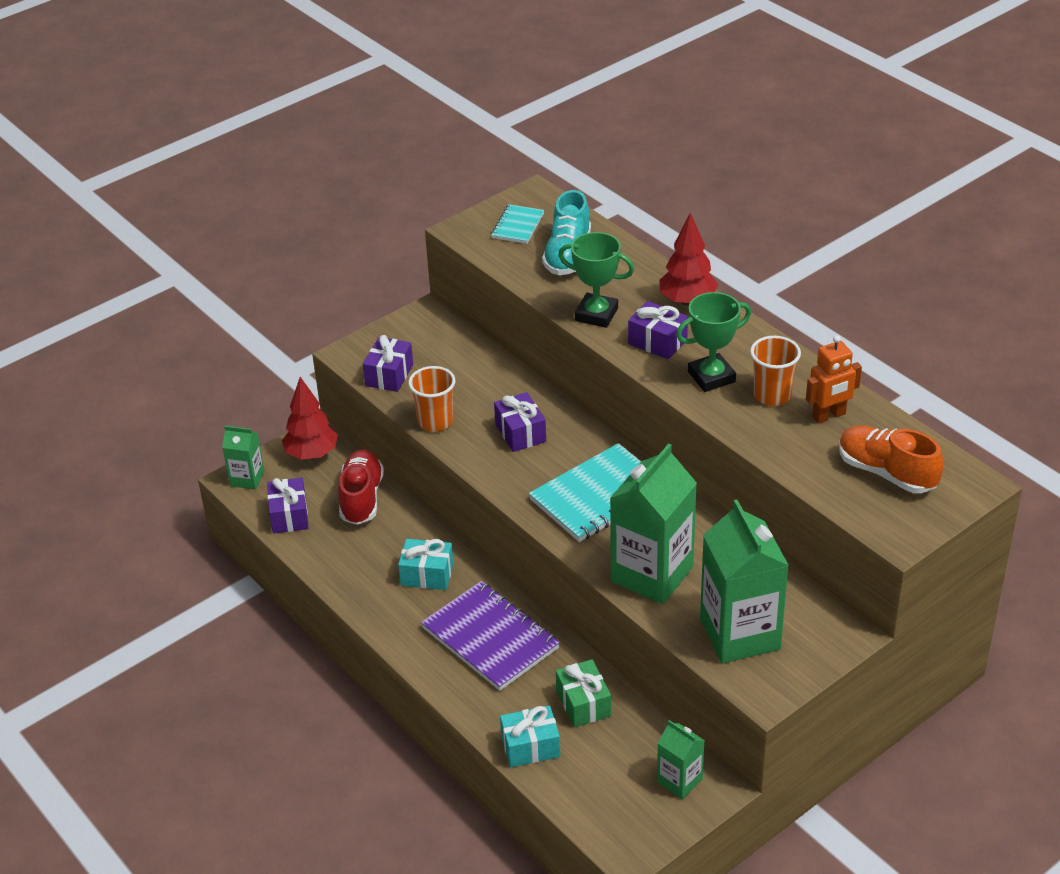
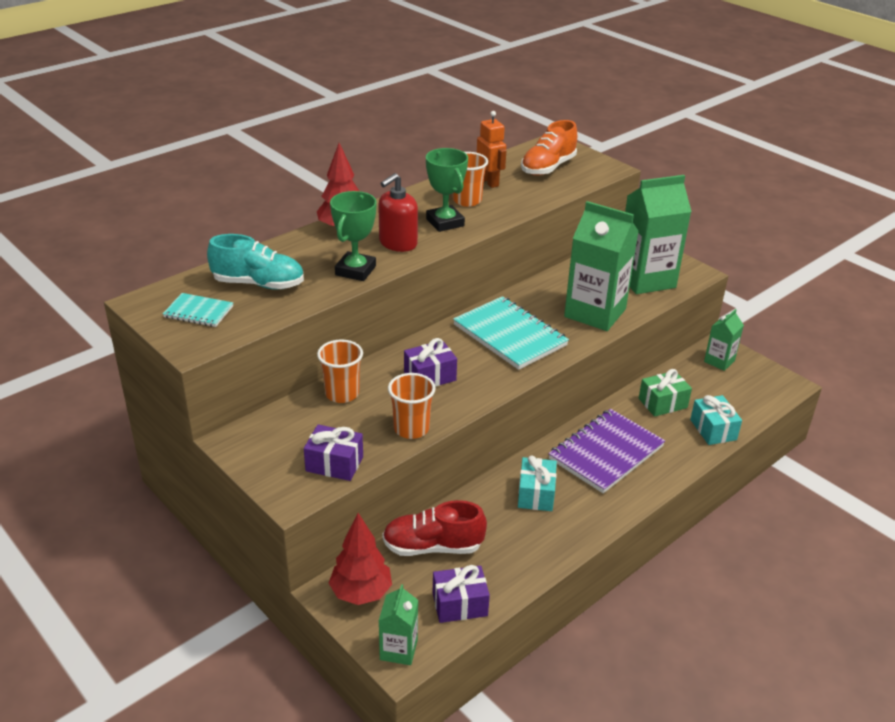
camera: 95 degrees left, 5 degrees down
(493, 374) = (342, 394): none -> orange cup
(657, 342) = (397, 243): purple gift -> red soap dispenser

